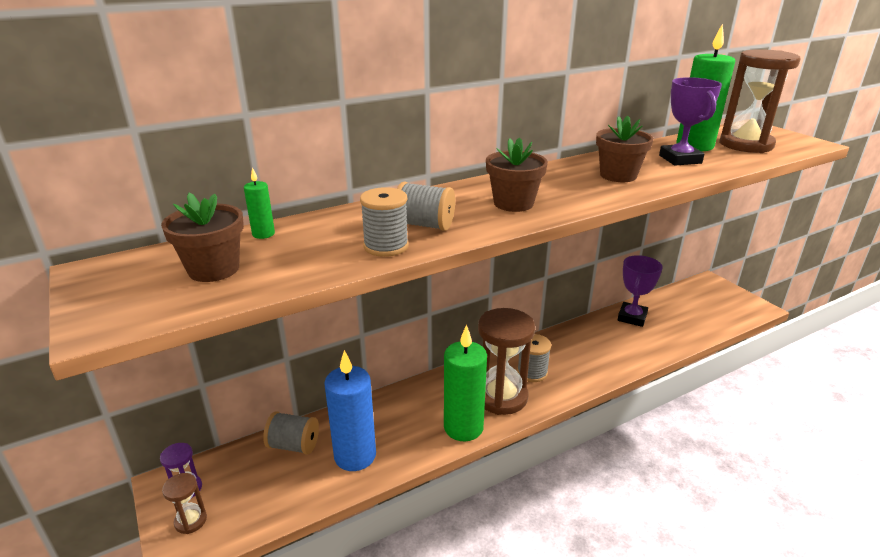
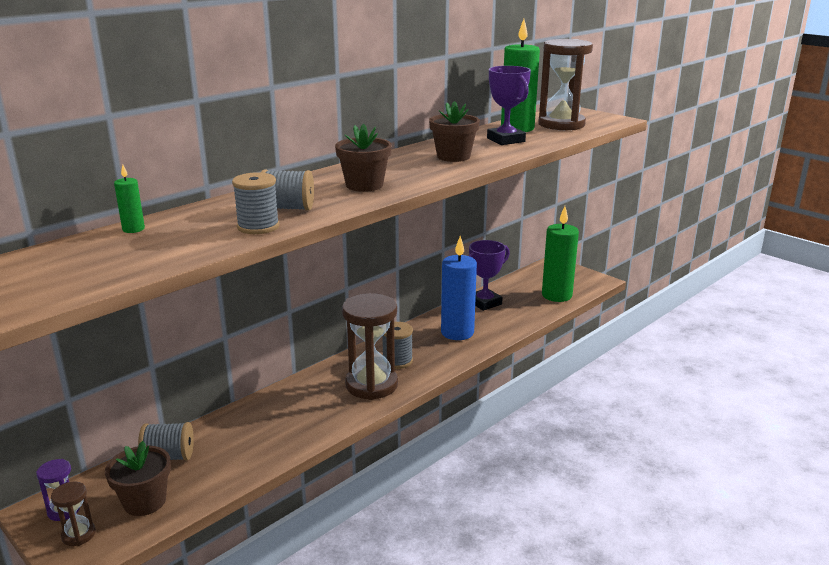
camera: 15 degrees left, 5 degrees down
(214, 269) = (100, 259): brown flower pot -> brown flower pot (145, 501)
(355, 455) = (236, 454): blue candle -> blue candle (457, 332)
(463, 427) = (340, 415): green candle -> green candle (556, 295)
(632, 317) = (484, 303): purple trophy -> purple trophy turned 45 degrees clockwise

